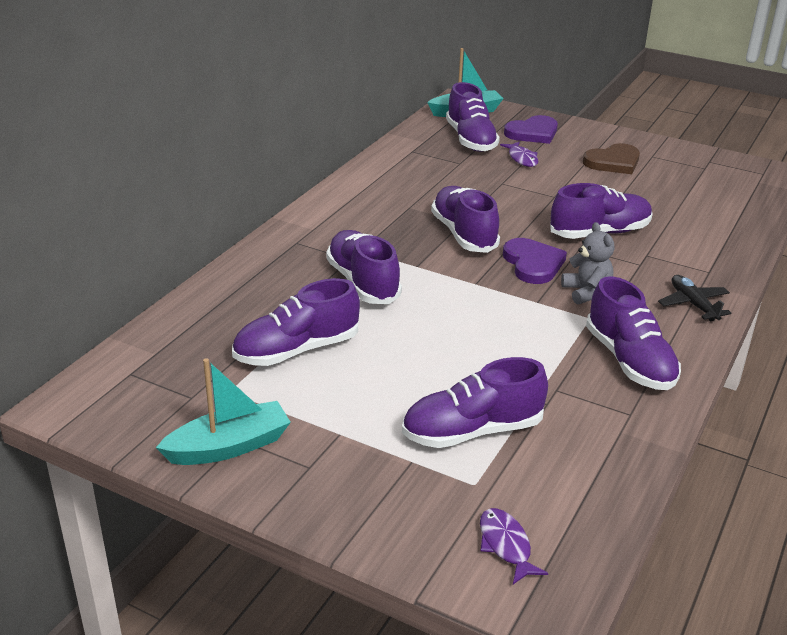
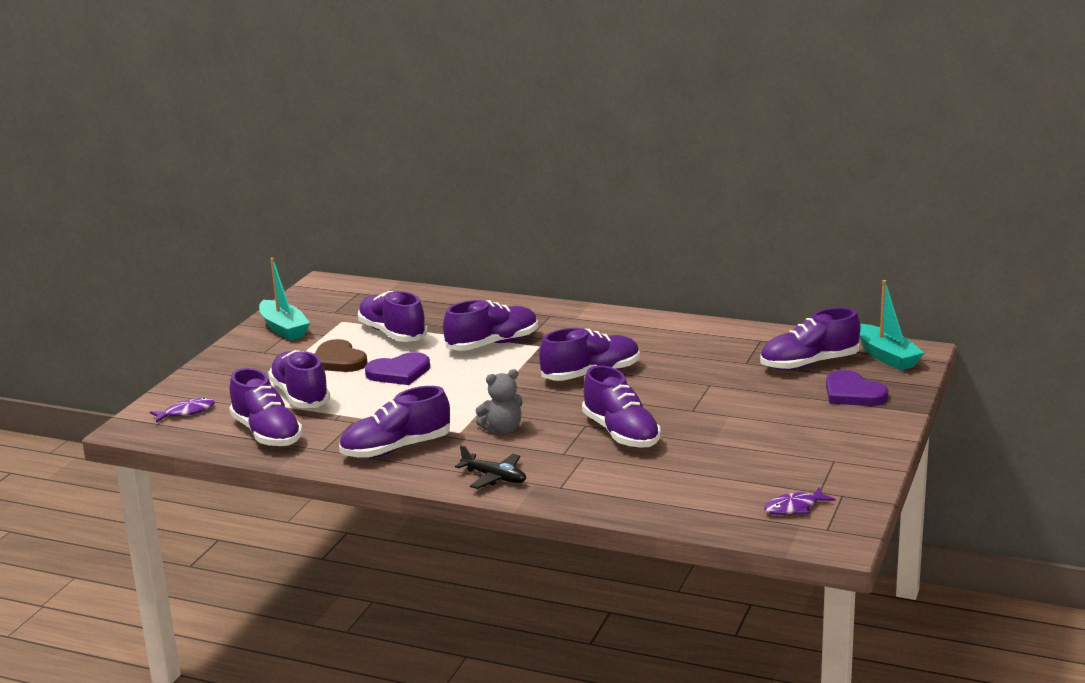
camera: 85 degrees right, 10 degrees down
(522, 159) = (776, 391): purple fish -> purple fish (794, 507)
(533, 264) = (546, 406): purple heart -> purple heart (399, 372)
(584, 461) = (267, 434): none -> purple shoe
(613, 162) = (800, 438): brown heart -> brown heart (338, 360)
(693, 304) = (494, 477): black plane -> black plane turned 60 degrees clockwise

